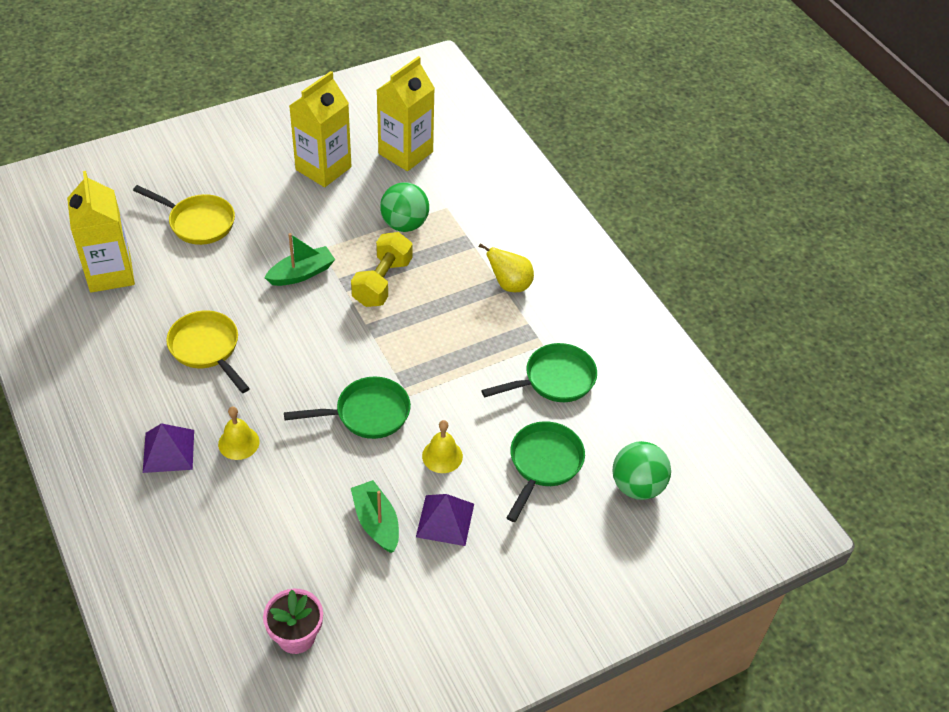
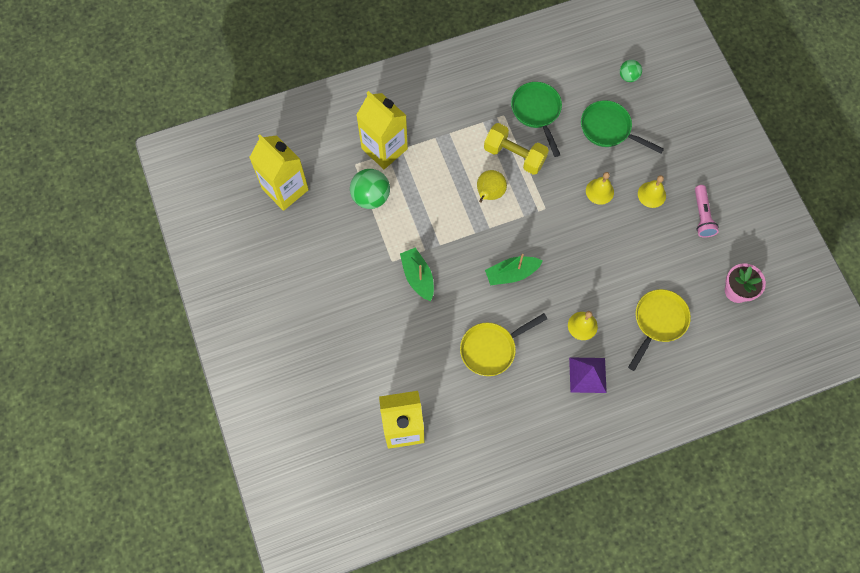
camera: 80 degrees left, 20 degrees up
(198, 222) = (350, 358): yellow pan -> yellow pan (658, 322)
(323, 168) = (296, 255): yellow carton -> yellow carton (384, 148)
(367, 414) = (560, 237): green pan -> none
(376, 522) = (652, 237): green boat -> green boat (511, 273)
(382, 282) = (432, 218): yellow dumbbell -> yellow dumbbell (514, 155)
(417, 587) = (702, 216): none -> pink flashlight
(445, 520) = (651, 194): purple pyramid -> yellow bell
(509, 285) = (443, 129): yellow pear -> yellow pear (489, 193)
(637, 486) = (628, 76): green ball -> green ball, size x0.58

